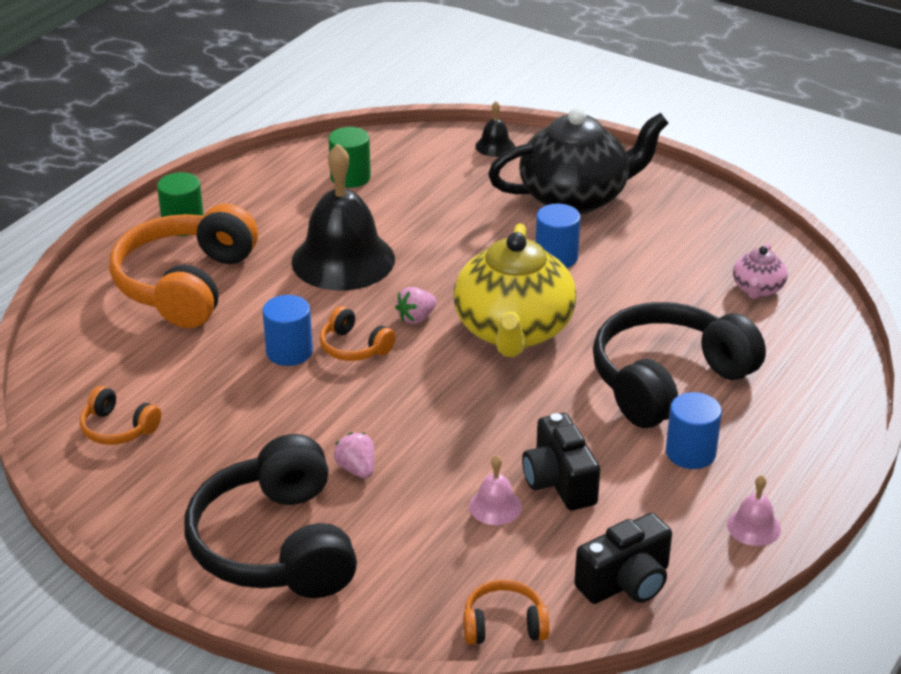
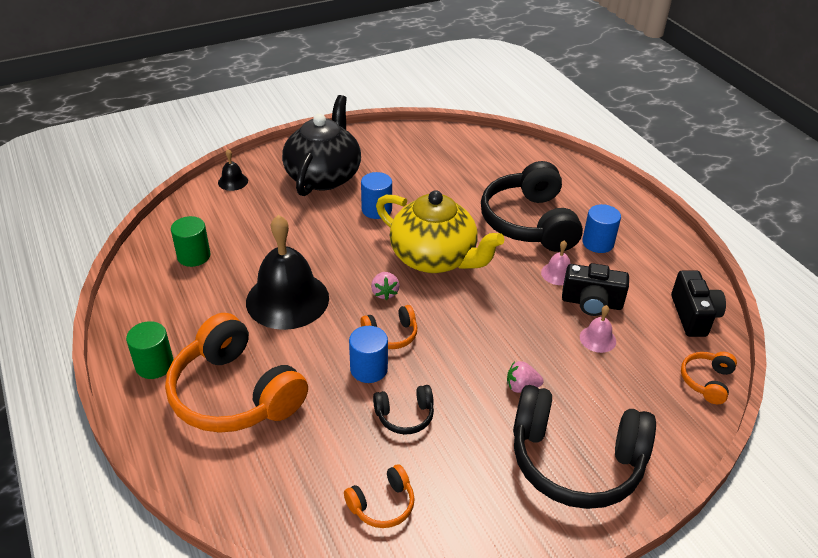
camera: 60 degrees left, 5 degrees up
(243, 400) = (405, 416): none -> black headphones
(753, 526) = (672, 249): pink bell -> pink bell (557, 273)
(757, 289) = (474, 156): pink teapot -> none

